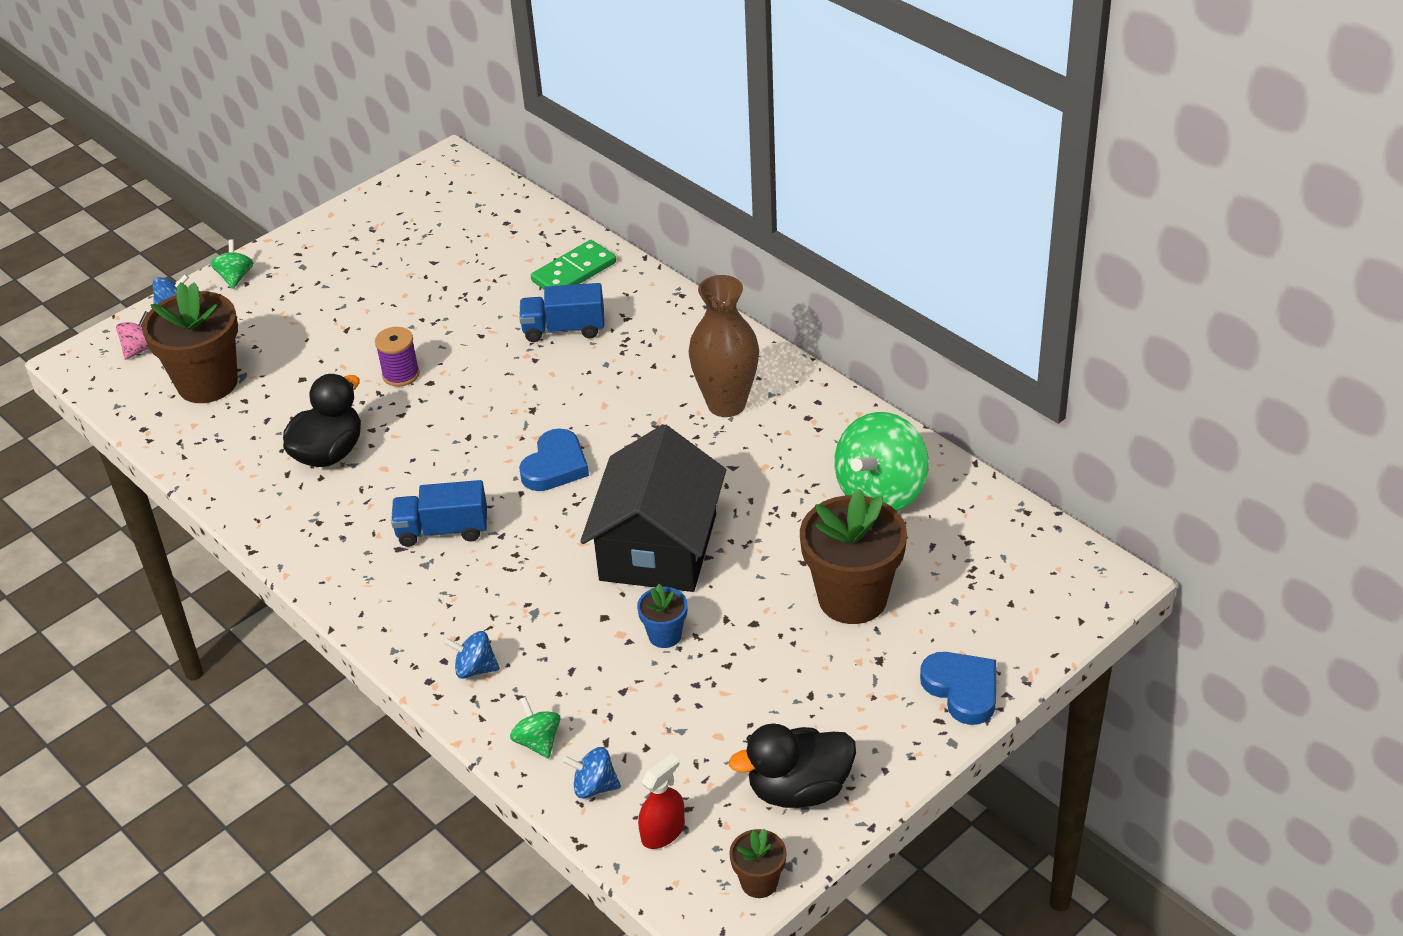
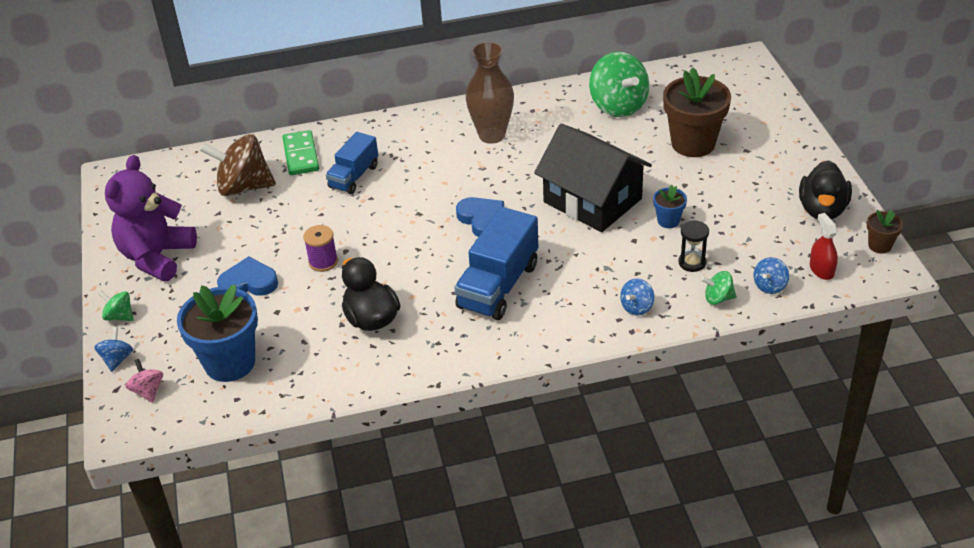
camera: 60 degrees left, 0 degrees up
(207, 383) = (230, 362): brown flower pot -> blue flower pot
(337, 256) = (157, 257): none -> purple teddy bear
(443, 530) = (498, 286): blue truck -> blue truck, size x1.58
(489, 258) = (244, 187): none -> brown spinning top
(594, 690) = (692, 262): none -> black hourglass
(962, 689) = (788, 131): blue heart -> blue heart (248, 282)

